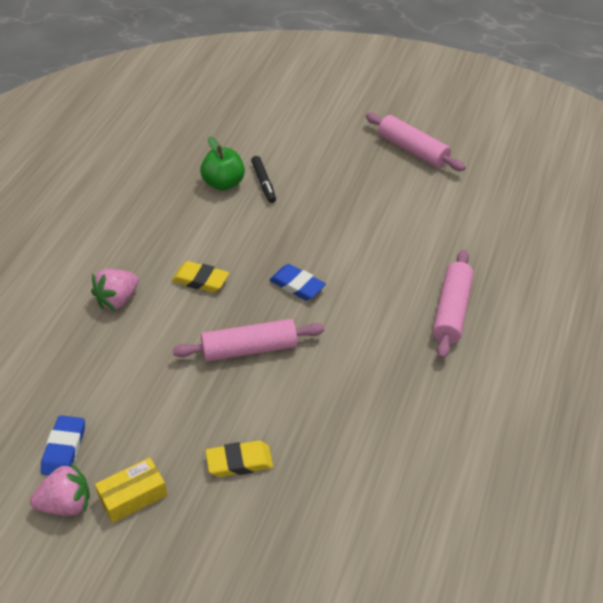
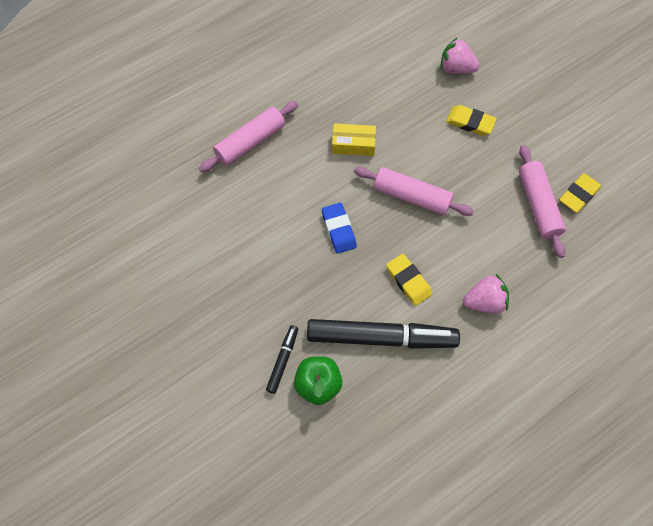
camera: 145 degrees left, 20 degrees up
(64, 449) = (578, 194): blue eraser -> yellow eraser
(66, 504) = (591, 156): pink strawberry -> pink strawberry (456, 68)
(133, 496) = (547, 138): yellow box -> yellow box (353, 144)
(195, 232) = (381, 337): none -> black marker
(413, 150) = (122, 314): pink rolling pin -> pink rolling pin (538, 205)

